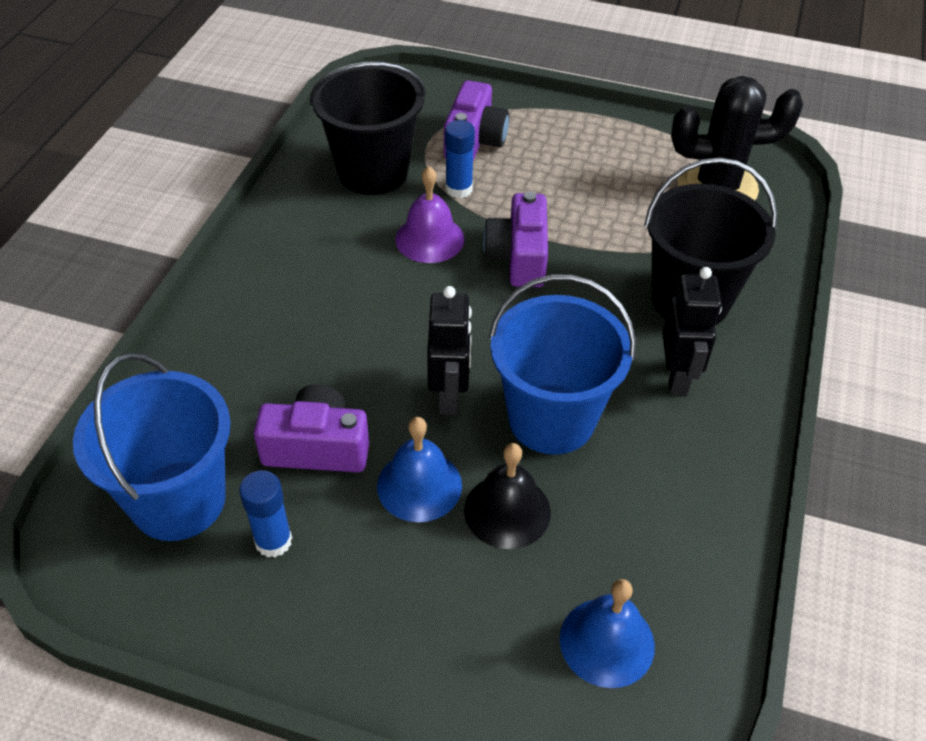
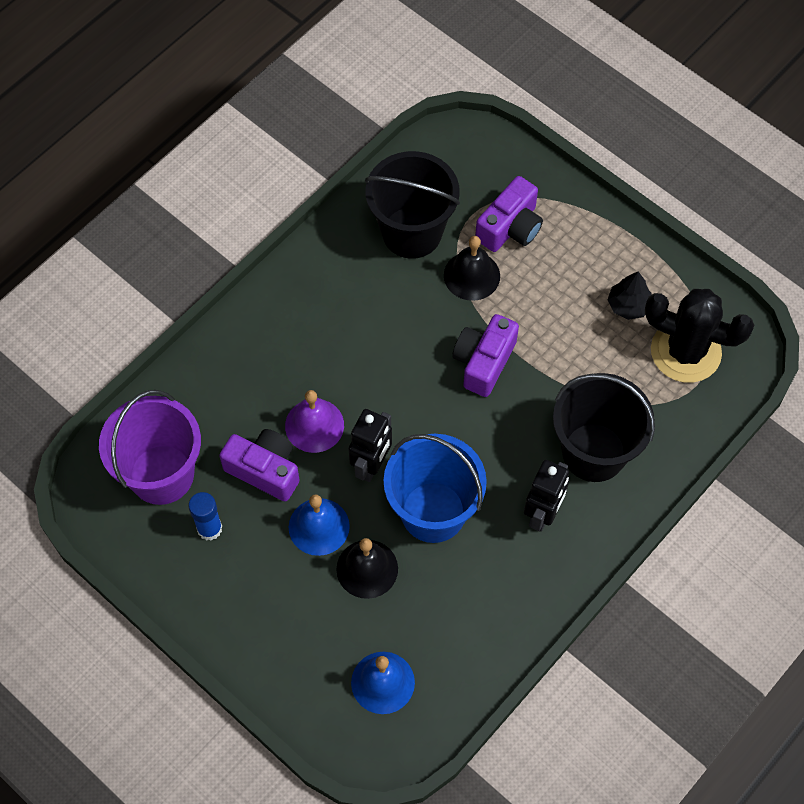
camera: 25 degrees right, 15 degrees up
(178, 500) = (161, 474): blue bucket -> purple bucket
(429, 239) = (424, 318): purple bell -> purple bell (314, 425)
(459, 189) = (471, 275): blue glue stick -> black bell
(635, 167) = (628, 305): none -> black tree

